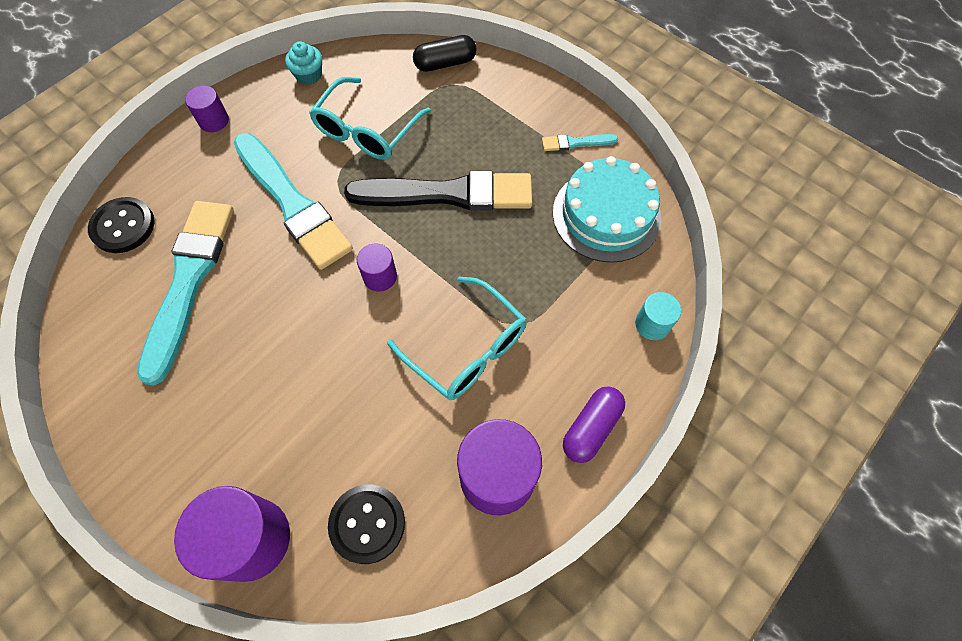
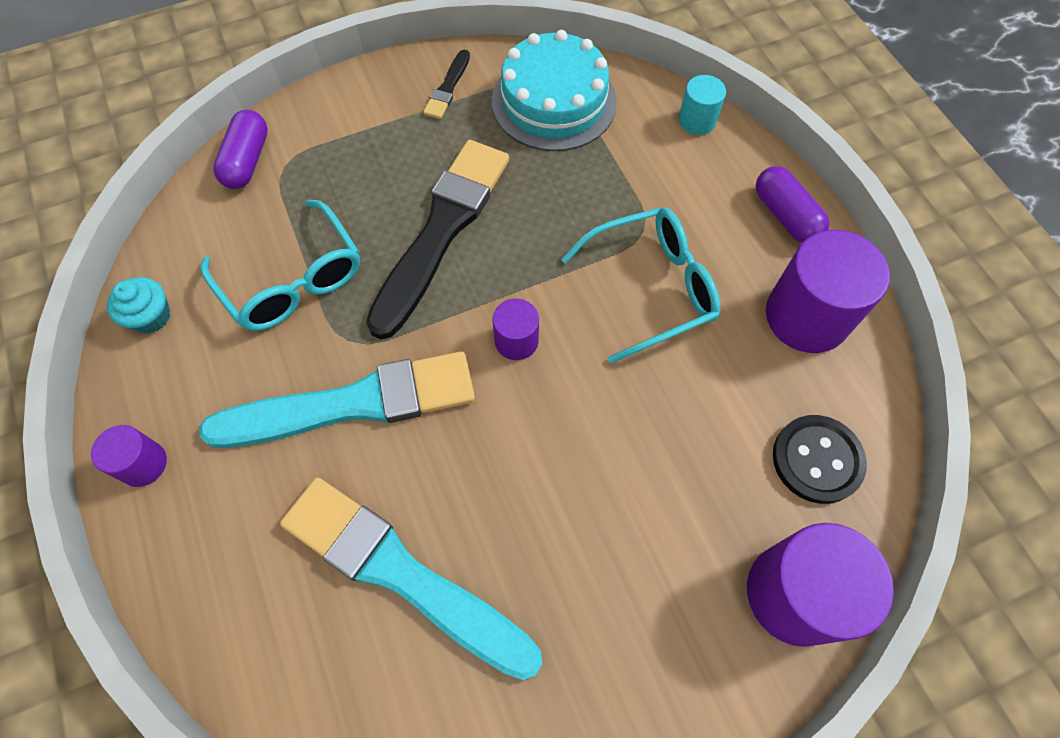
camera: 65 degrees left, 0 degrees up
(123, 226) = (254, 647): black button -> none
(445, 63) = (247, 161): black capsule -> purple capsule
(576, 143) = (448, 88): turquoise brush -> black brush

